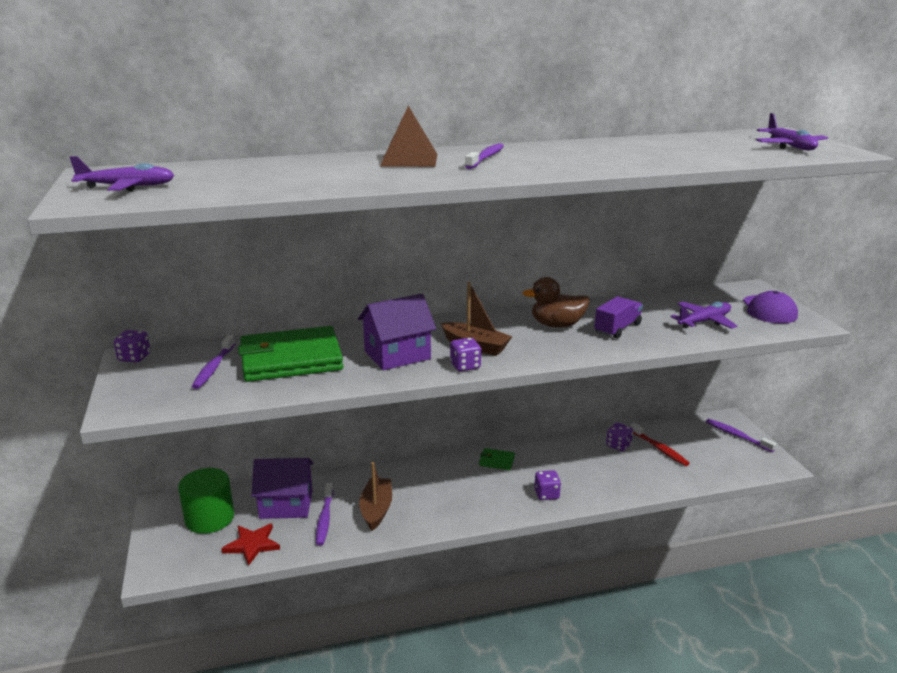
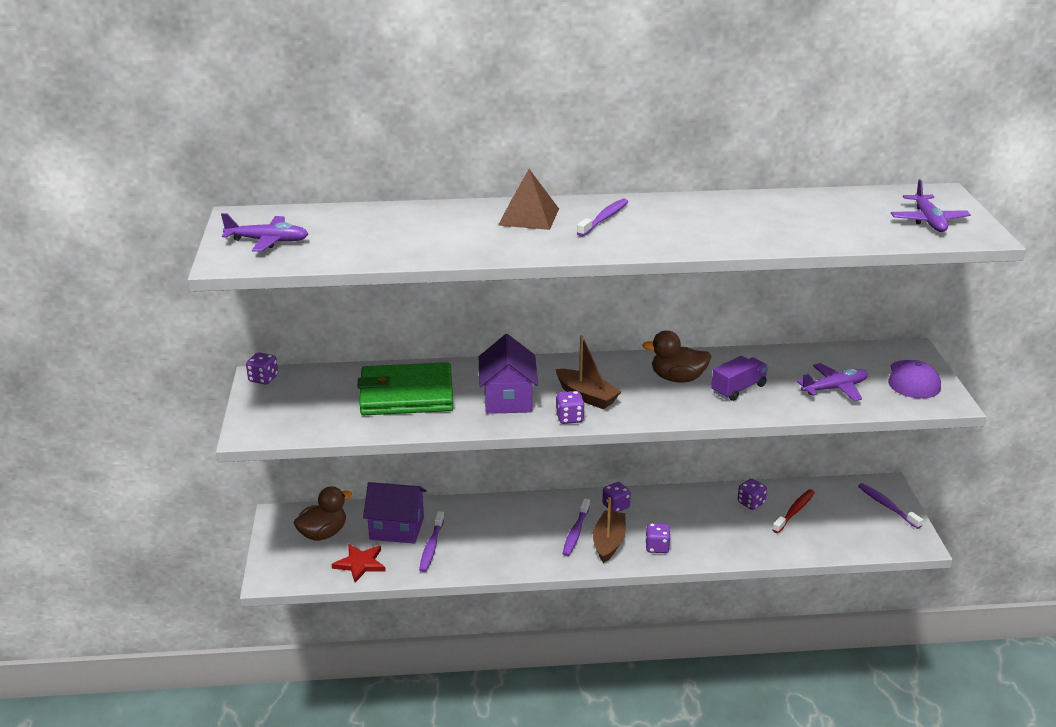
camera: 10 degrees right, 5 degrees up
(209, 518) = (323, 533): green cylinder -> brown duck
(214, 367) = (334, 397): purple toothbrush -> purple toothbrush (575, 532)
(376, 509) = (483, 543): brown boat -> brown boat (609, 542)
(397, 355) = (508, 399): purple house -> purple house turned 75 degrees counterclockwise
(496, 461) = (615, 506): green wallet -> purple dice
(659, 449) = (794, 511): red toothbrush -> red toothbrush turned 120 degrees counterclockwise

